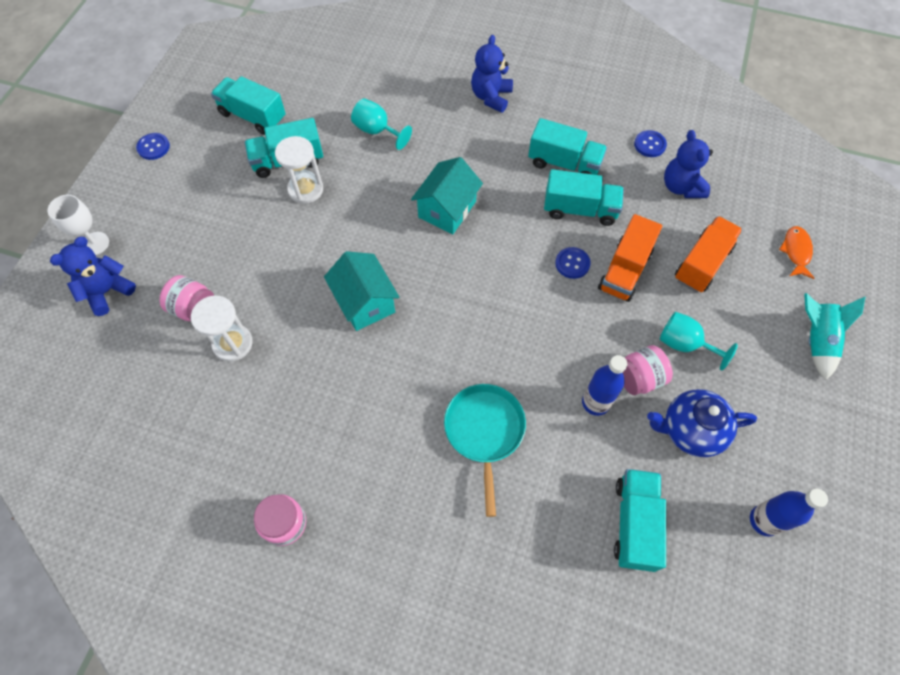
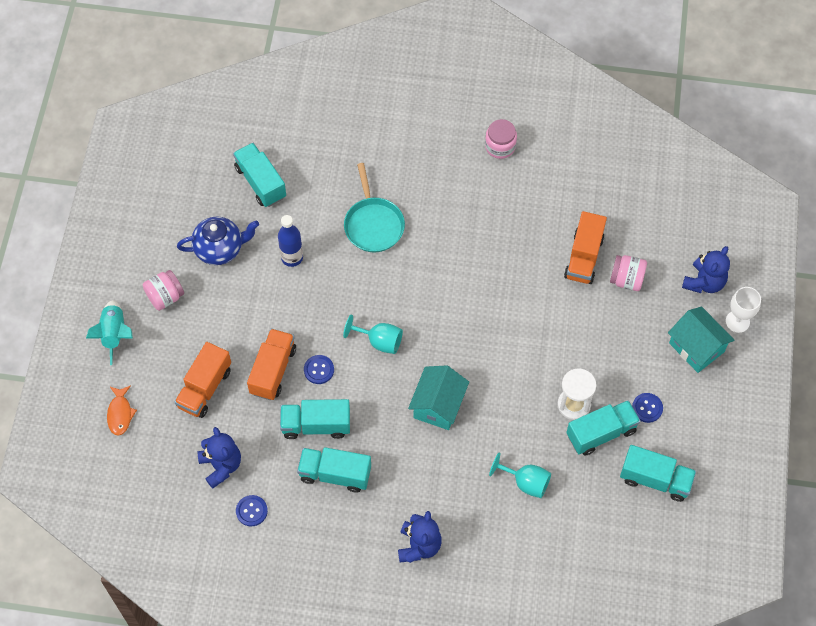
camera: 170 degrees right, 0 degrees up
(153, 147) = (736, 427): blue button -> blue button (647, 408)
(233, 343) = (584, 257): white hourglass -> orange truck
(365, 302) = (489, 307): turquoise house -> turquoise house (696, 347)
(634, 523) = (260, 182): turquoise truck -> turquoise truck turned 150 degrees clockwise
(639, 378) = (259, 281): pink jar -> pink jar (165, 297)
(684, 344) = (222, 314): turquoise goblet -> turquoise goblet (379, 341)
(764, 521) = (170, 198): blue bottle -> none

